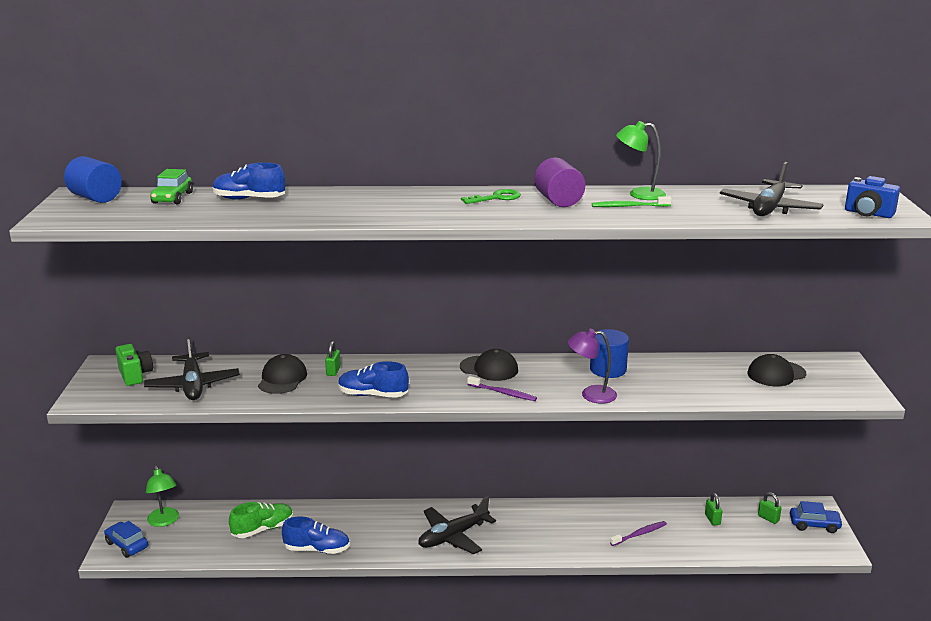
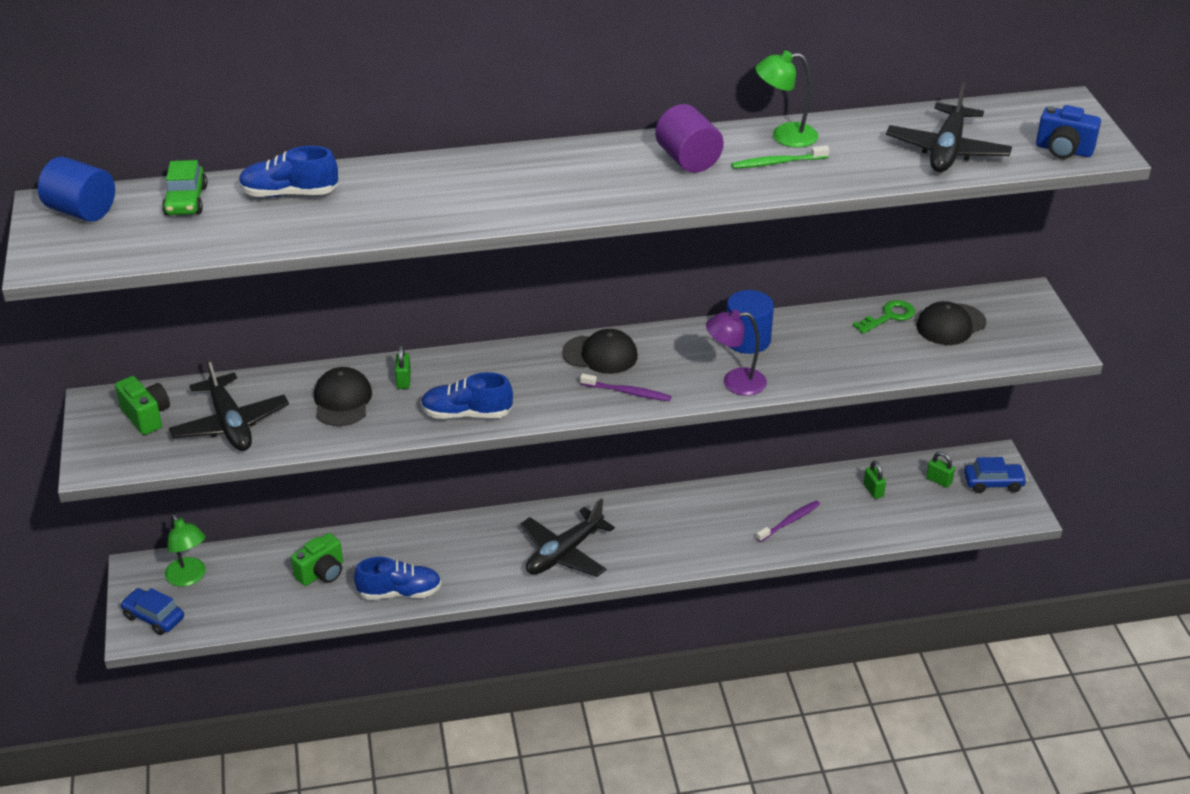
camera: 10 degrees left, 15 degrees up
(263, 529) = (321, 573): green shoe -> green camera
(496, 198) = (608, 161): green key -> green key (888, 316)

